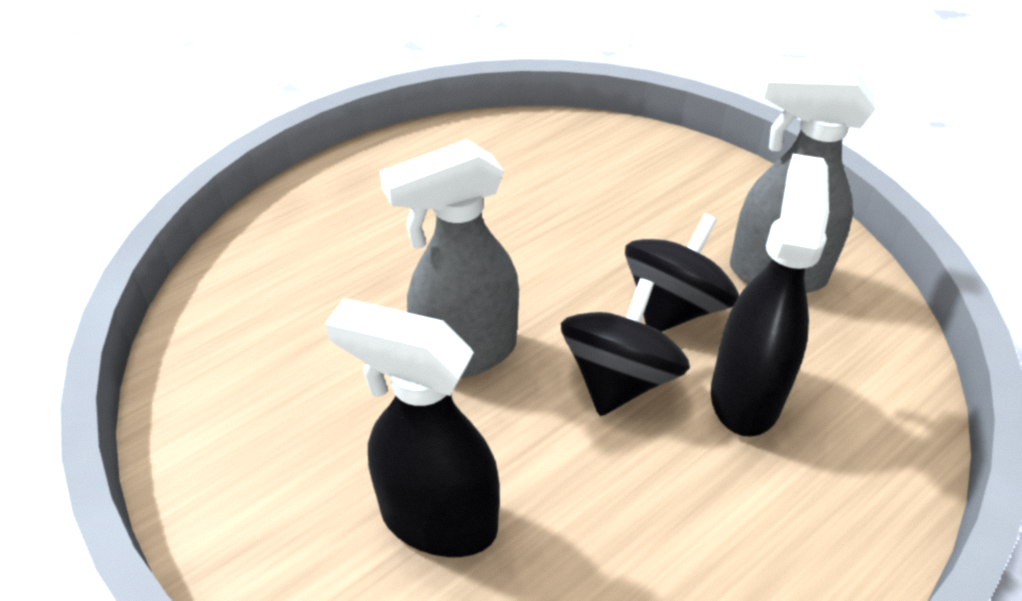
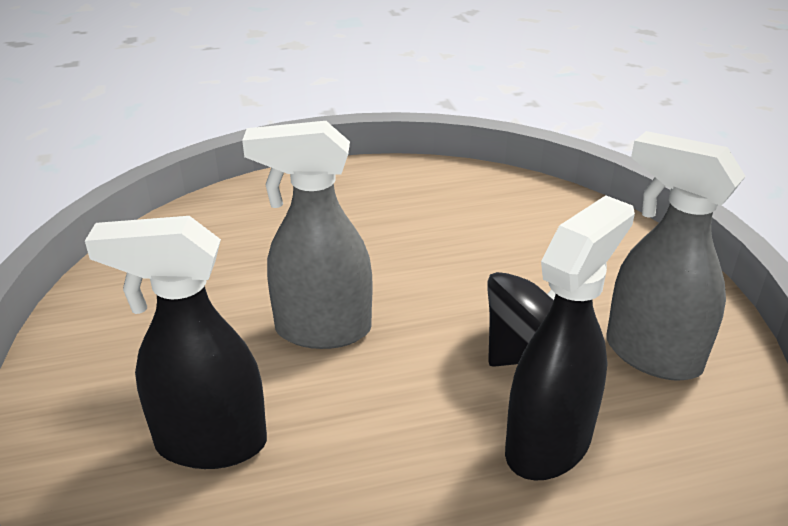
camera: 25 degrees right, 10 degrees down
(437, 519) = (209, 443): black spray bottle -> black spray bottle turned 45 degrees counterclockwise
(619, 379) = (438, 392): black spinning top -> none

